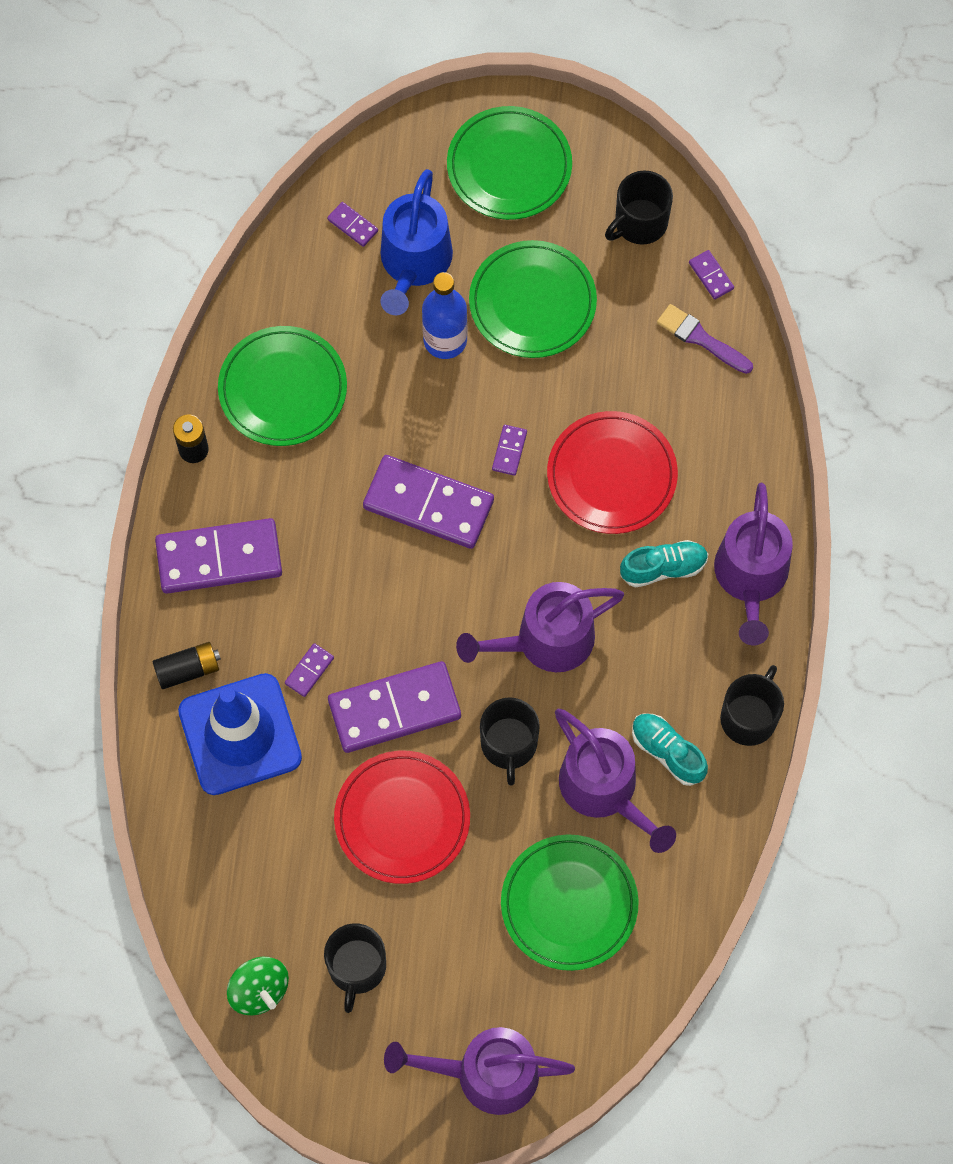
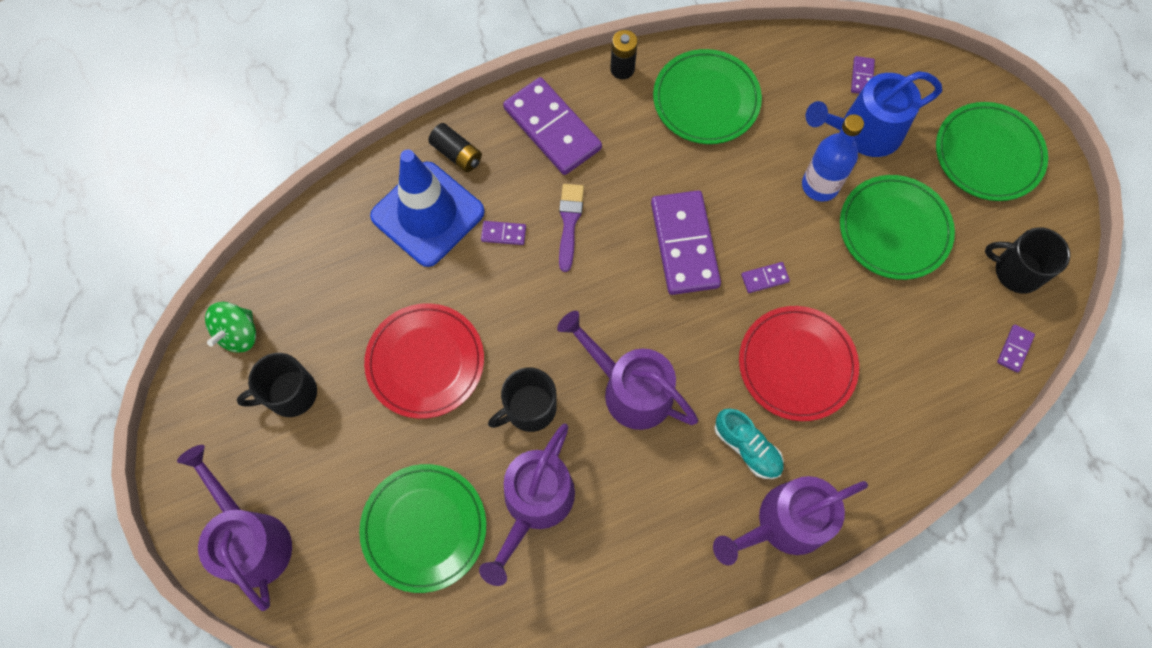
camera: 60 degrees right, 0 degrees up
(394, 708) = (509, 309): purple domino -> none
(667, 752) = (595, 537): turquoise shoe -> none
(701, 338) = (957, 370): purple brush -> purple brush (569, 222)
(749, 717) = (664, 589): black mug -> none

